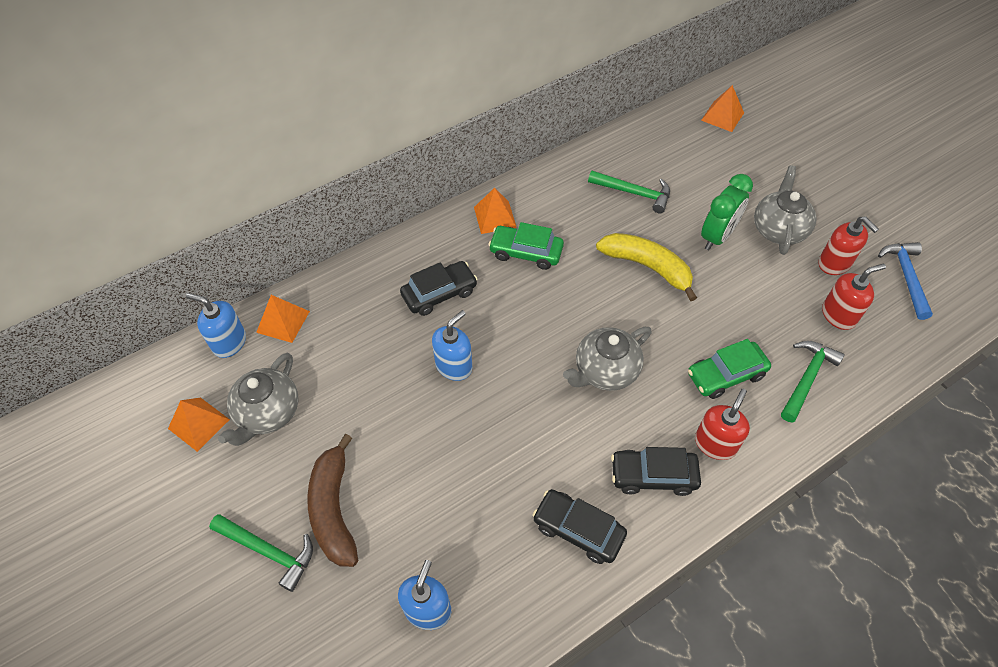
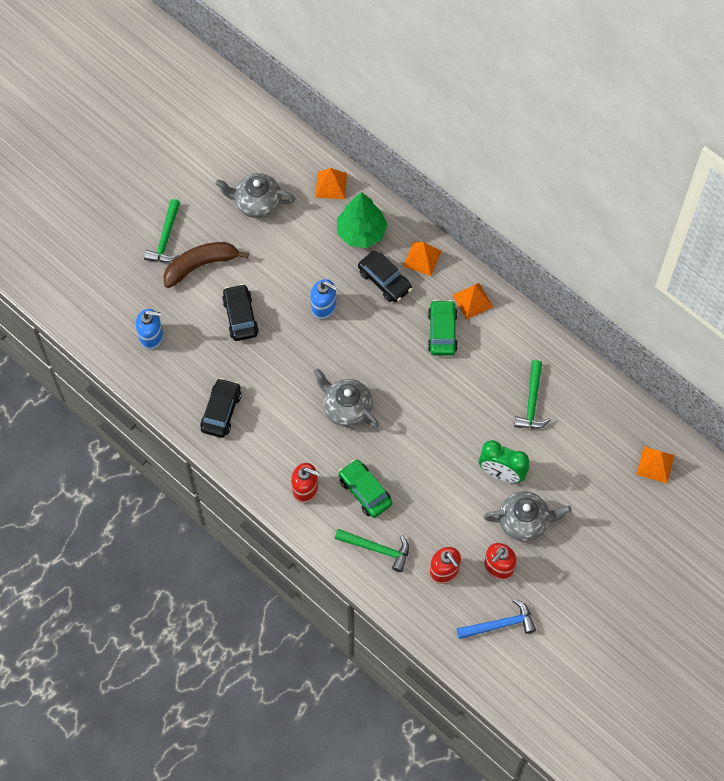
camera: 75 degrees right, 10 degrees up
(199, 424) = (238, 165): orange pyramid -> orange pyramid (422, 258)
(229, 342) = (304, 158): blue soap dispenser -> none
(363, 303) = (361, 232): none -> green tree
(647, 267) = (453, 423): yellow banana -> none
(653, 476) = (270, 452): black car -> black car (240, 316)

